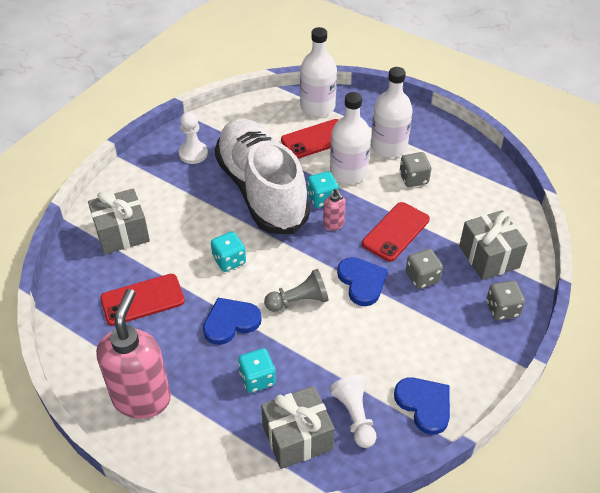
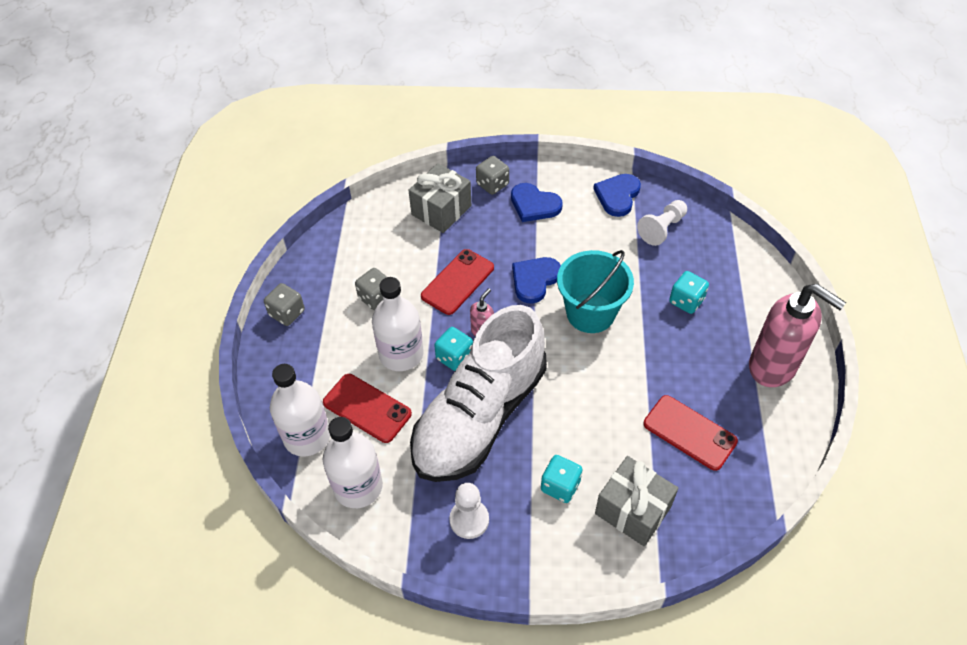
camera: 120 degrees left, 5 degrees up
(142, 398) = (773, 367): pink soap dispenser -> pink soap dispenser turned 120 degrees counterclockwise
(229, 260) = (589, 390): turquoise dice -> turquoise dice (560, 486)
(230, 322) = (652, 349): blue heart -> blue heart (534, 205)
(297, 437) = (709, 252): grey gift -> none
(299, 301) = (590, 313): grey pawn -> turquoise bucket
(388, 146) = (339, 338): white bottle -> white bottle (358, 486)
(396, 232) = (457, 282): red phone -> red phone turned 60 degrees counterclockwise
(422, 277) = (498, 243): grey dice -> grey dice (287, 313)

